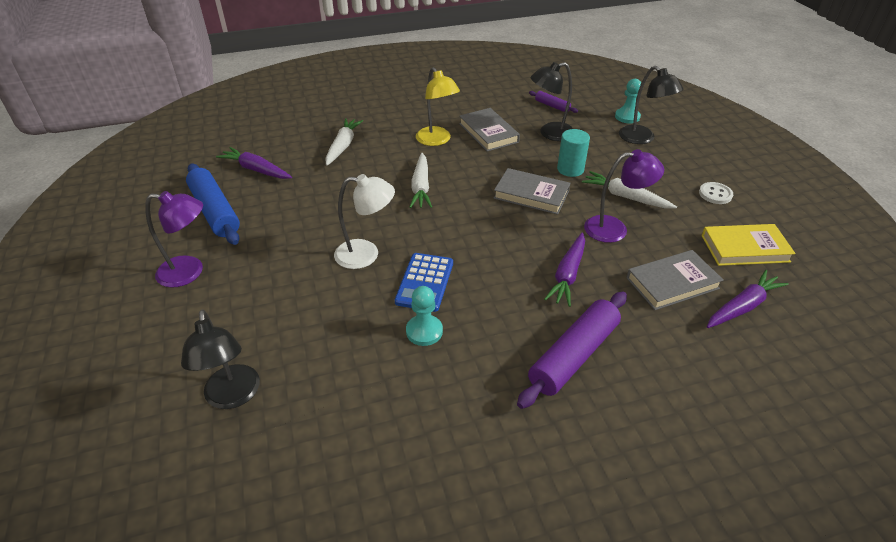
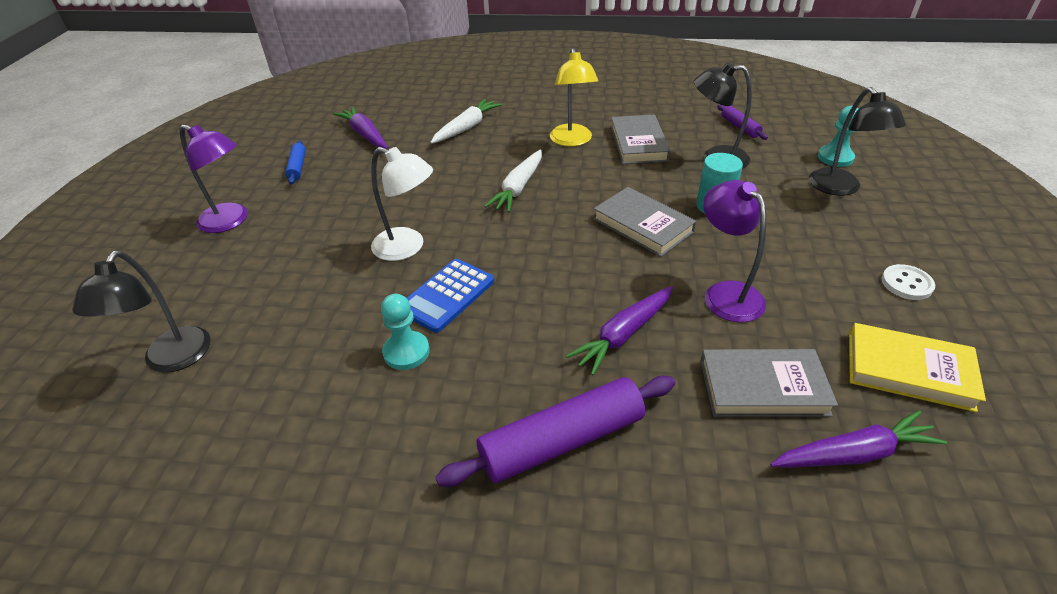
camera: 25 degrees right, 0 degrees up
(215, 211) = (297, 167): blue rolling pin -> blue rolling pin, size x0.50
(614, 229) = (726, 293): purple lamp -> purple lamp turned 135 degrees counterclockwise
(625, 197) = (767, 256): white carrot -> none

